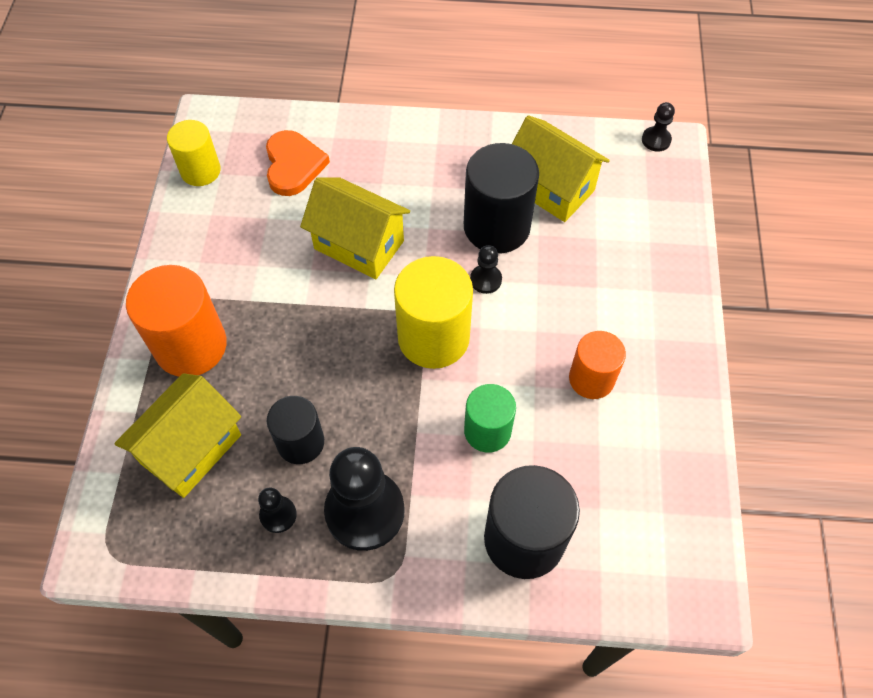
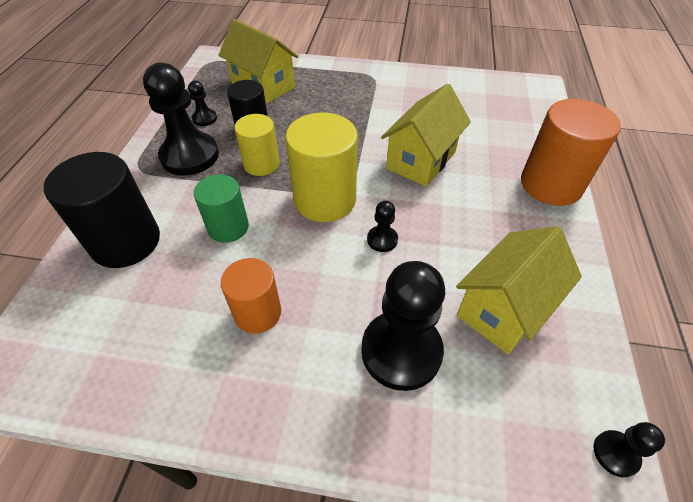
camera: 95 degrees right, 10 degrees down
(191, 346) = (337, 84): orange cylinder -> orange cylinder (551, 185)
(200, 171) = (486, 84): yellow cylinder -> yellow cylinder (261, 164)
(293, 165) = (500, 127): orange heart -> none
(496, 227) = (446, 254): black cylinder -> none
(606, 262) = (401, 351): none -> black pawn

